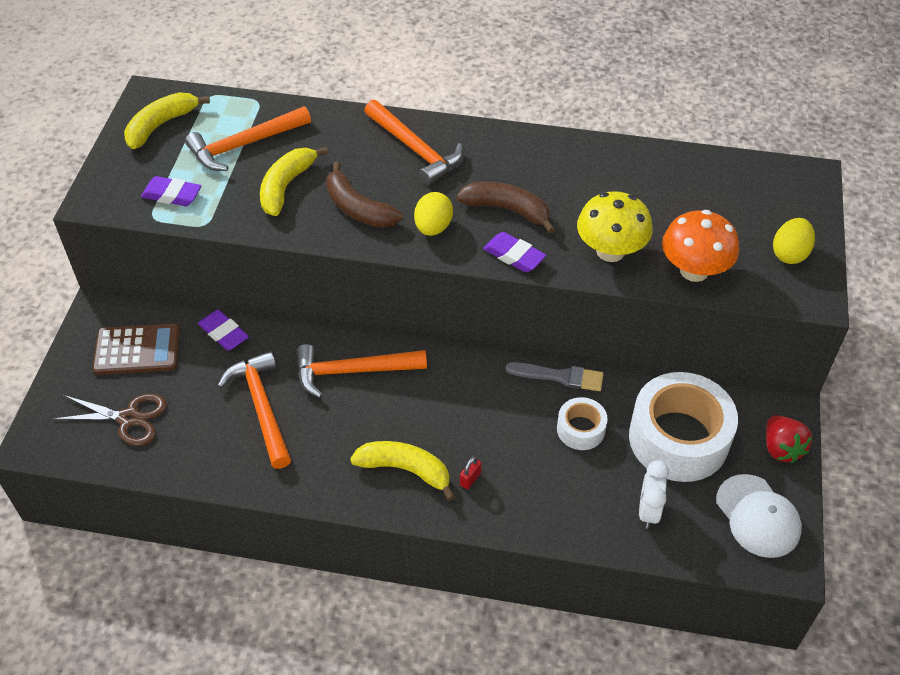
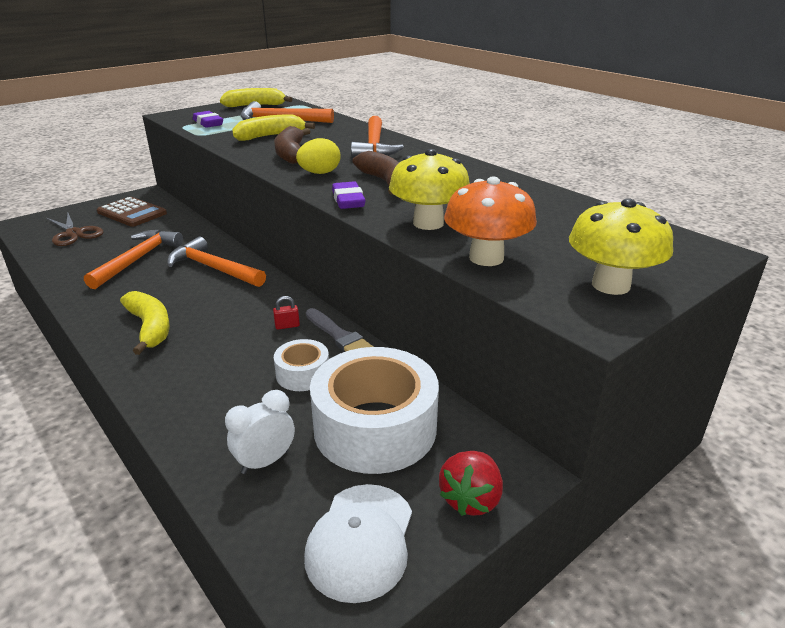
camera: 40 degrees right, 20 degrees down
(224, 333) = (182, 224): purple eraser -> none
(470, 479) = (177, 356): red padlock -> red padlock (287, 326)
(789, 253) = (610, 285): yellow egg -> yellow mushroom

